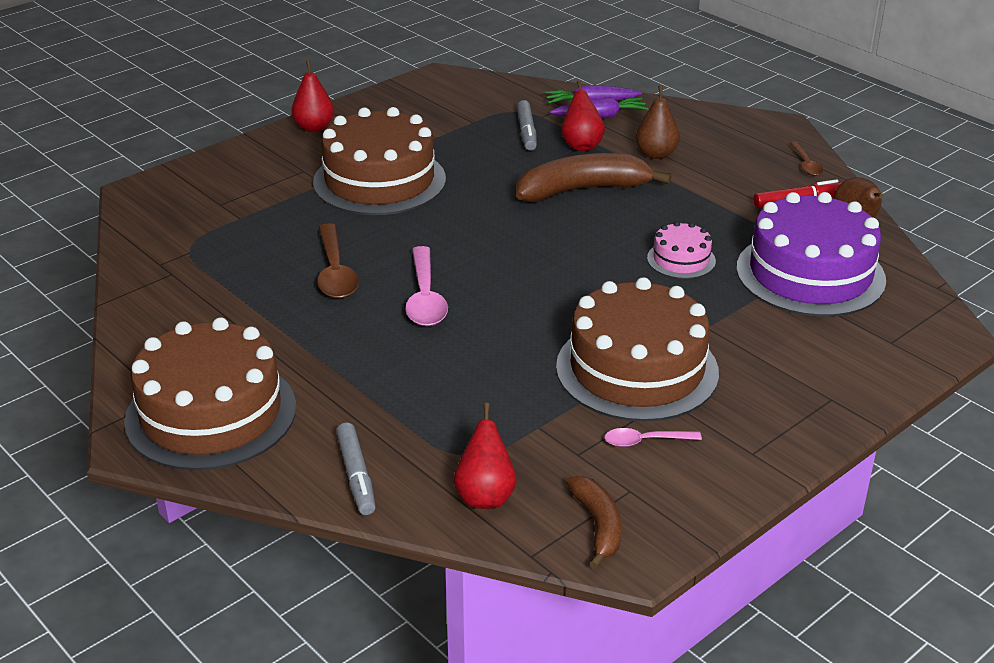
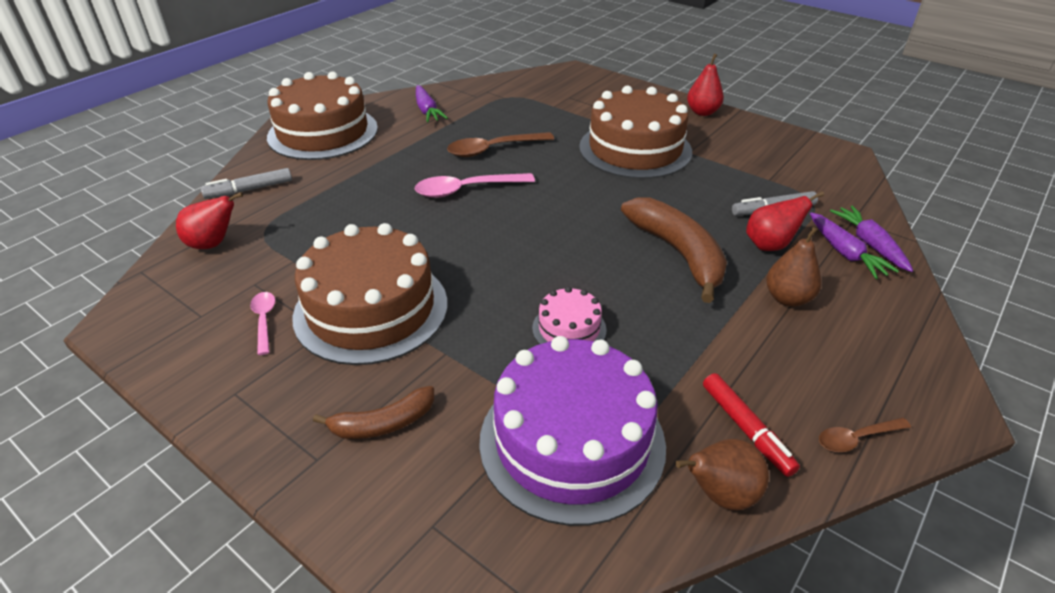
camera: 80 degrees right, 5 degrees up
(193, 317) = (427, 111): none -> purple carrot
(598, 525) = (162, 301): brown banana -> brown banana (383, 423)

